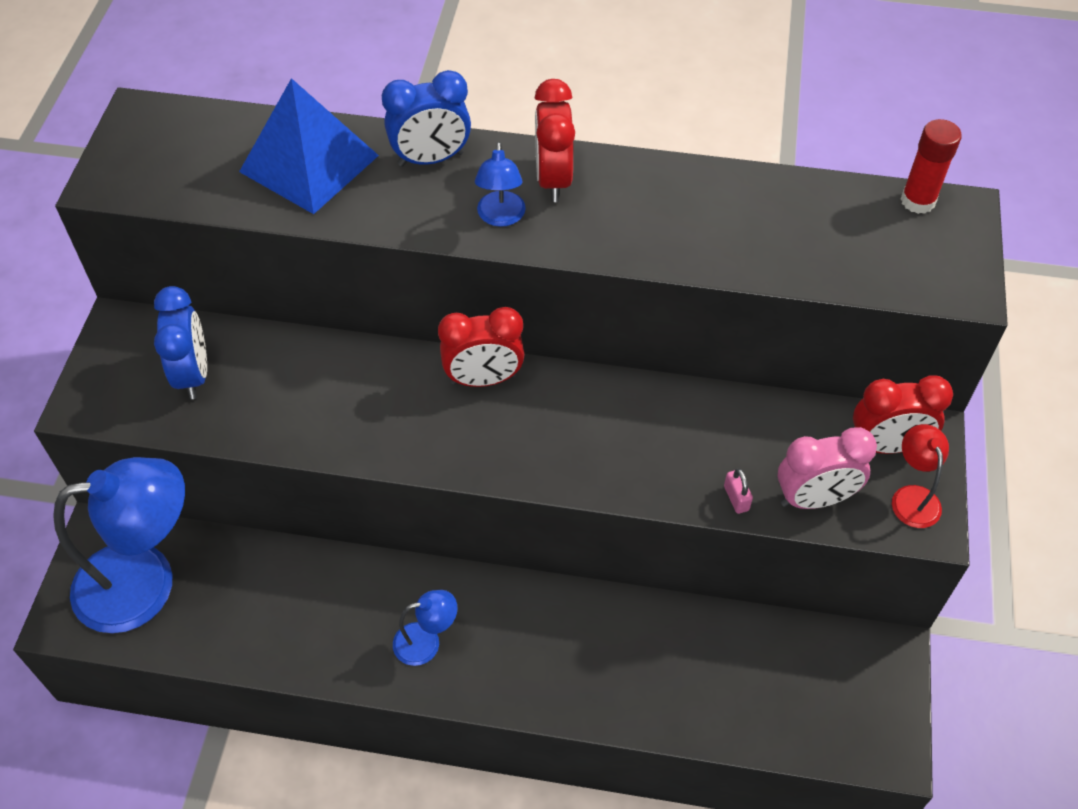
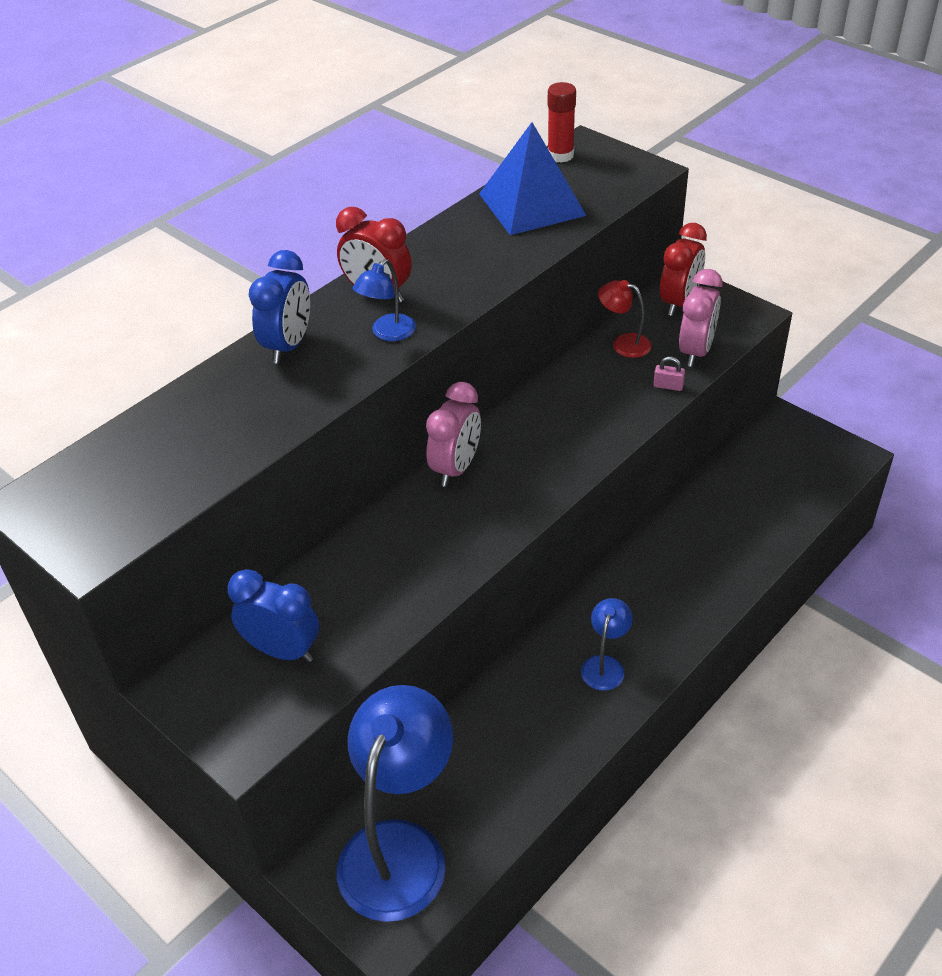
camera: 55 degrees left, 10 degrees down
(309, 163) = (216, 414): blue pyramid -> blue pyramid (532, 204)
(483, 379) = (456, 468): red clock -> pink clock
(500, 217) = (388, 333): blue lamp -> blue lamp turned 90 degrees clockwise
(912, 497) = (726, 310): red lamp -> red lamp (623, 343)

